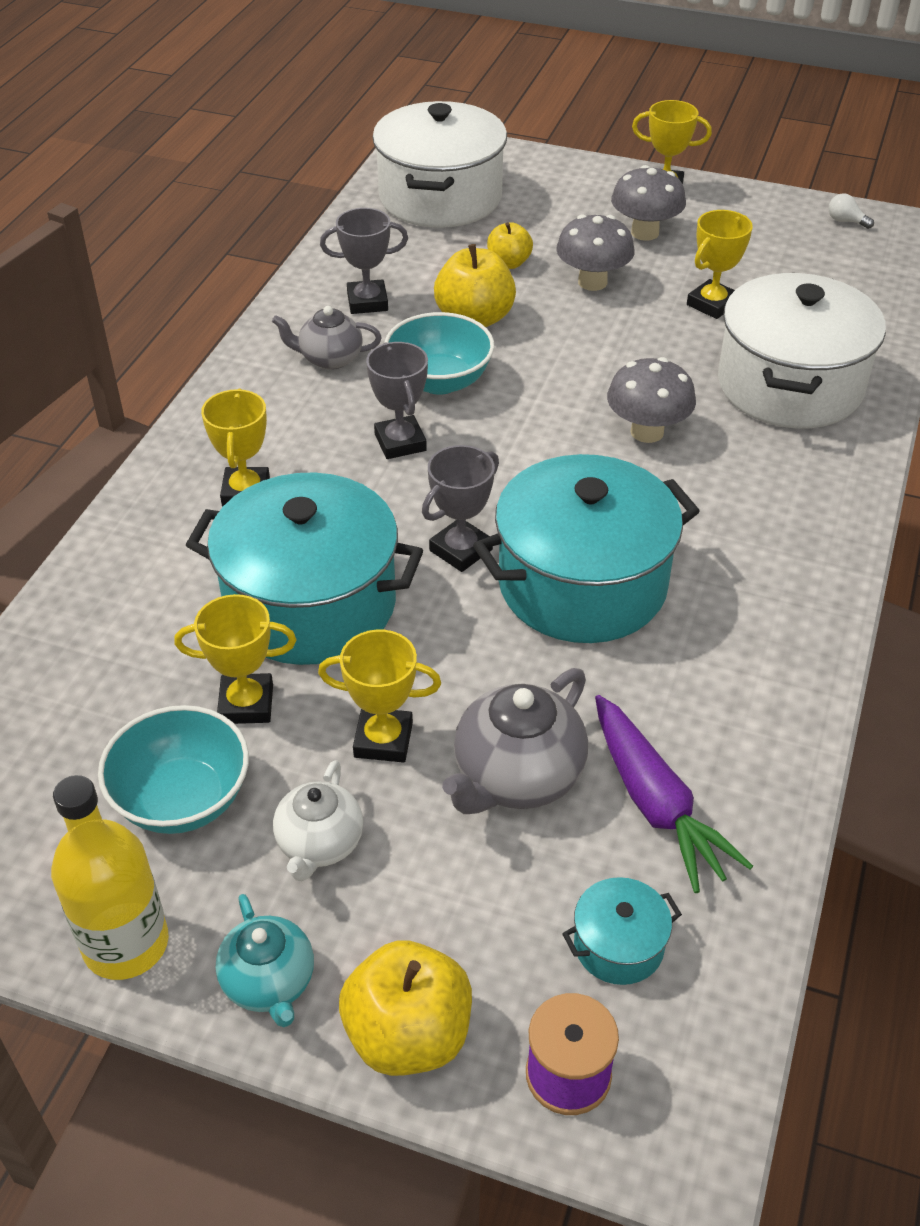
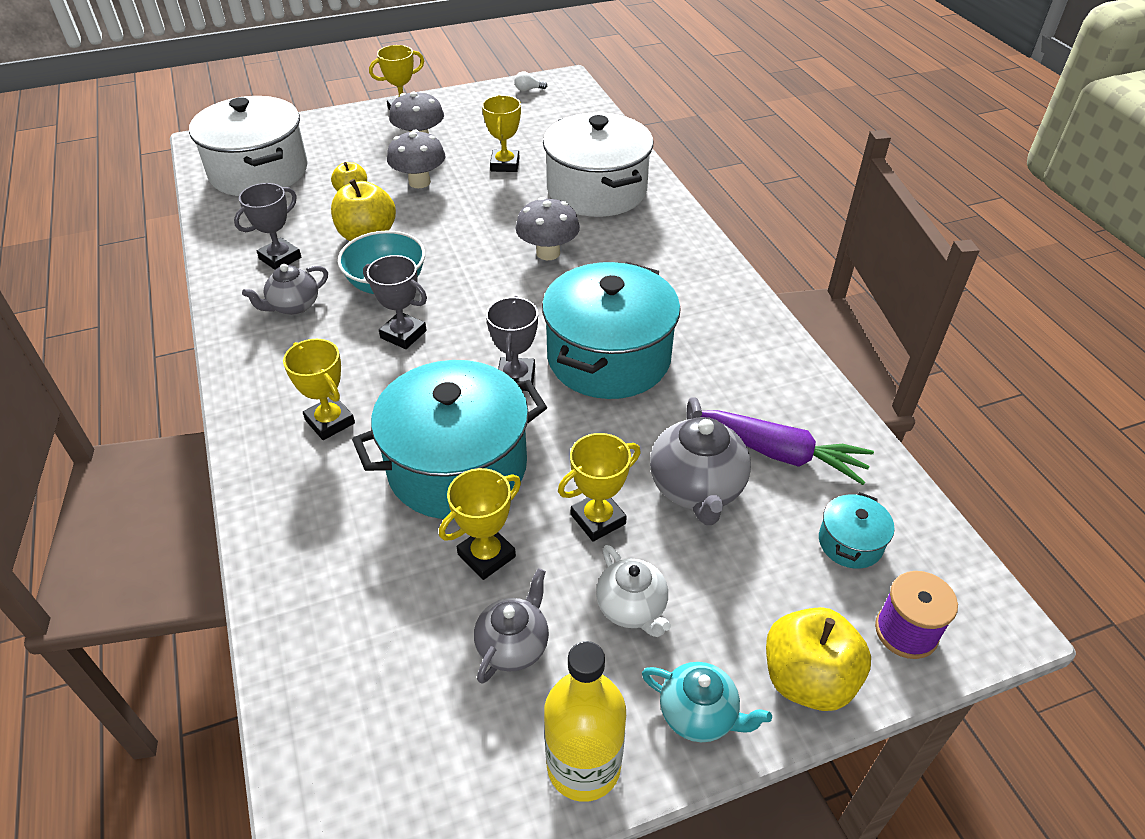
camera: 40 degrees left, 0 degrees up
(182, 799) = (513, 645): turquoise bowl -> grey teapot

